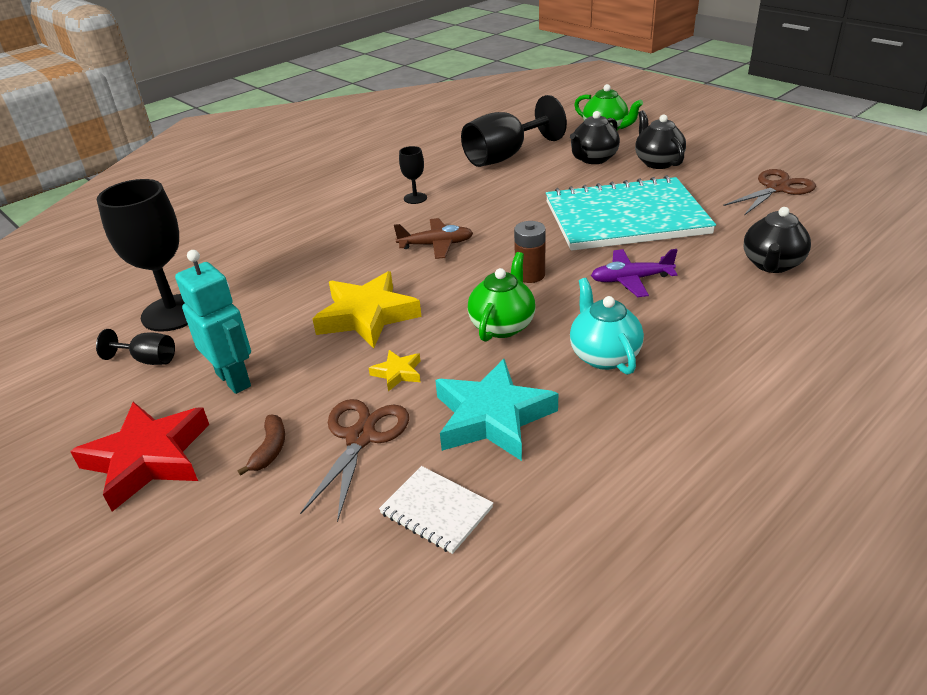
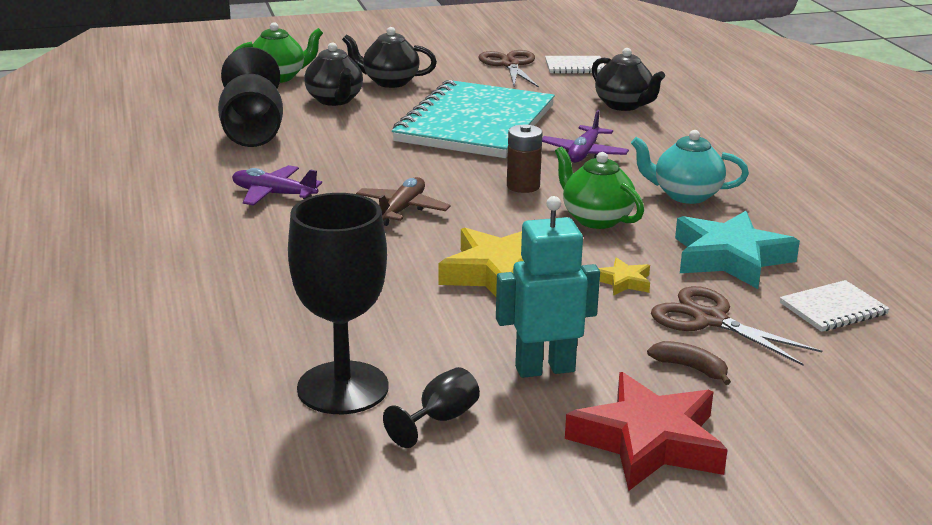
camera: 65 degrees left, 10 degrees down
(415, 198) = (273, 194): black goblet -> purple plane
(826, 214) = (575, 67): none -> white notebook

